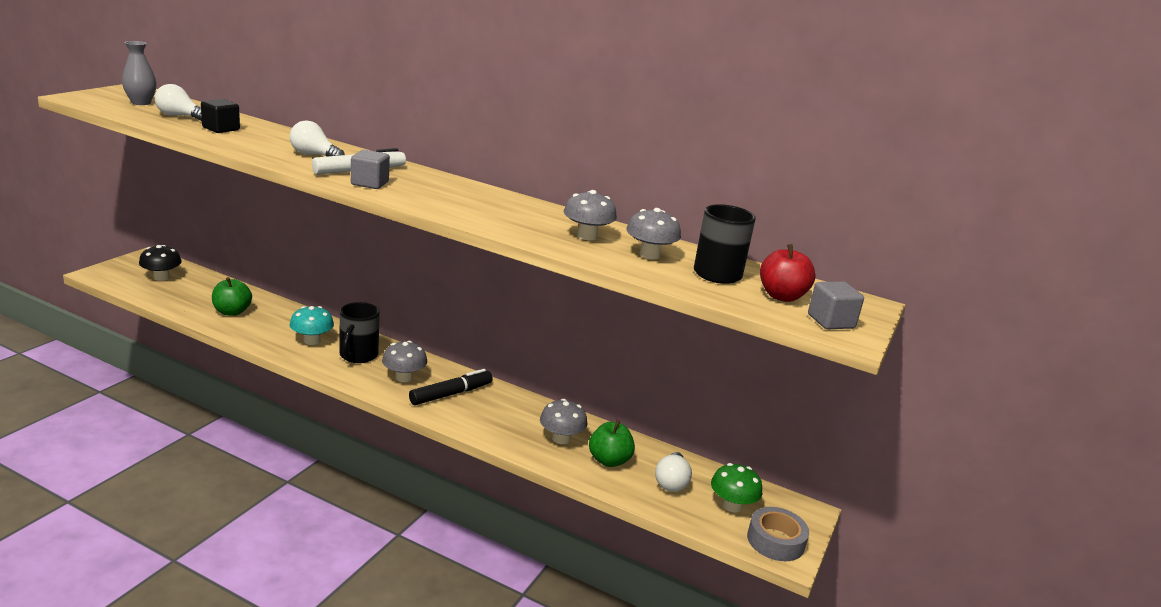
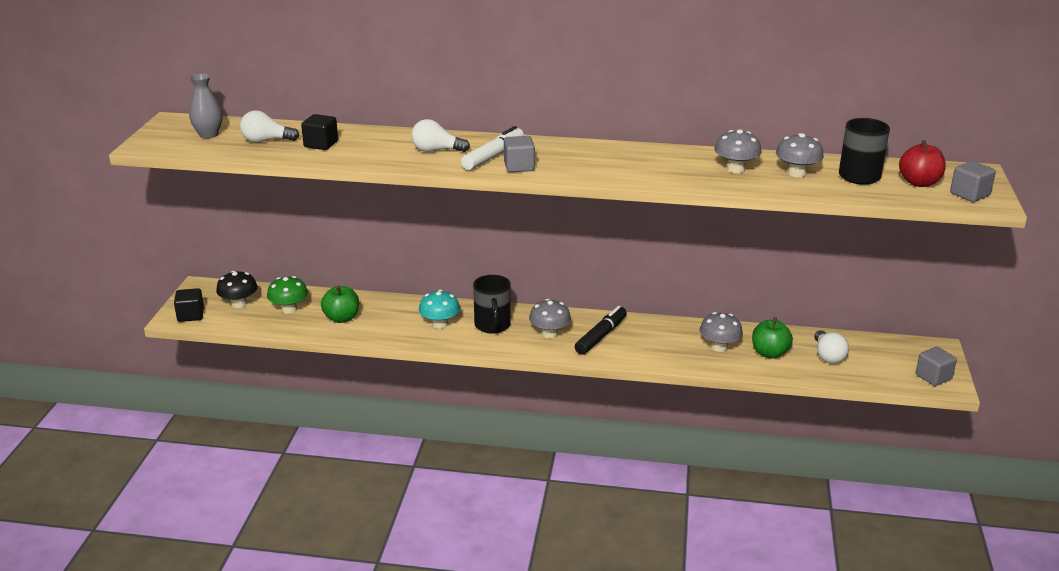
camera: 15 degrees left, 5 degrees up
(111, 275) = (191, 315): none -> black cube
(732, 505) = (884, 360): green mushroom -> green mushroom (289, 309)
(775, 541) = (933, 377): grey tape -> grey cube

